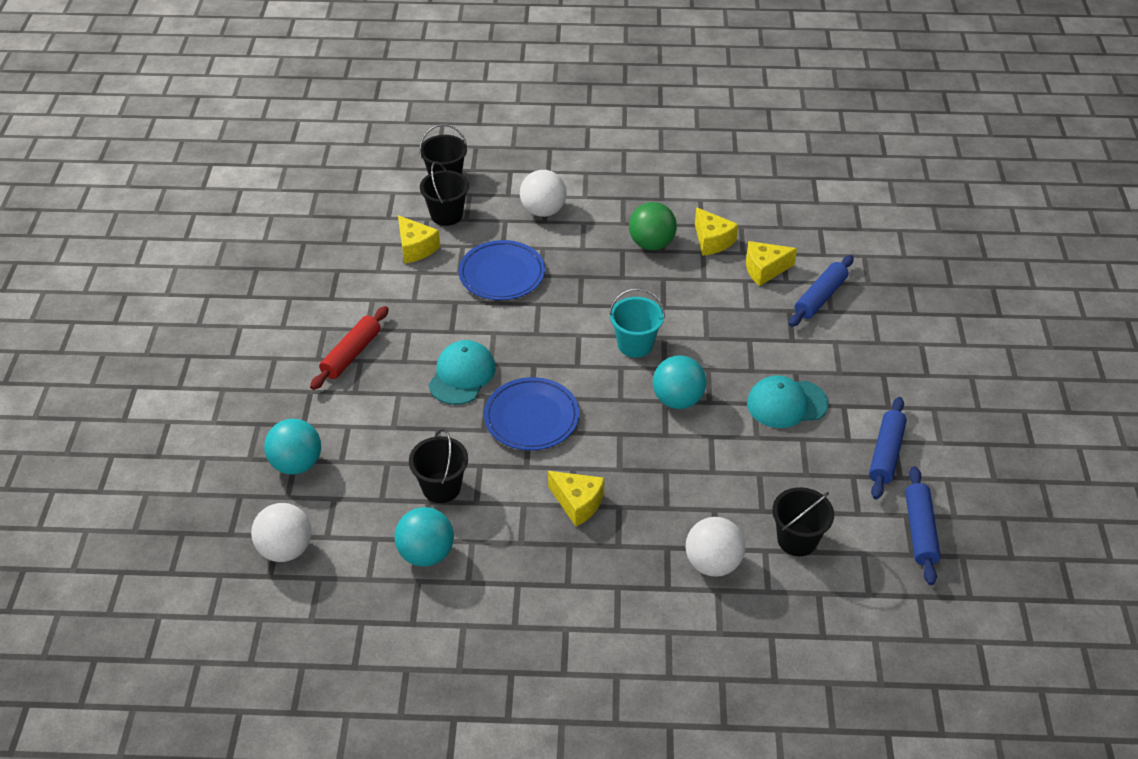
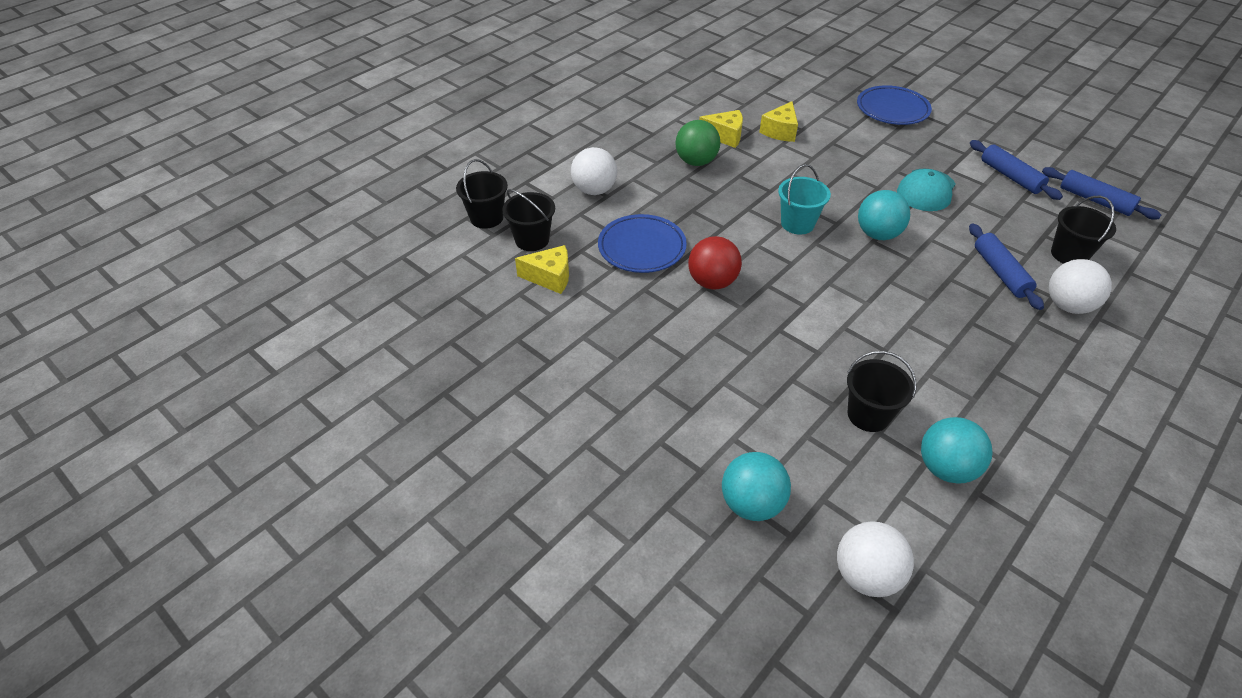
camera: 50 degrees left, 0 degrees up
(351, 354) = (639, 387): red rolling pin -> none
(462, 375) = (739, 331): turquoise cap -> none
(503, 333) = (712, 282): none -> red ball
(531, 418) = (829, 317): blue plate -> blue plate (892, 109)
(578, 503) = (951, 342): yellow cheese -> none
(820, 297) = (833, 125): blue rolling pin -> blue rolling pin (1000, 272)

